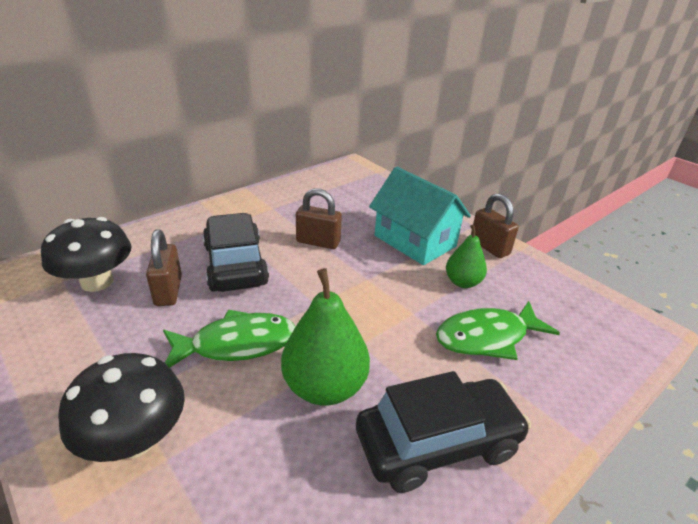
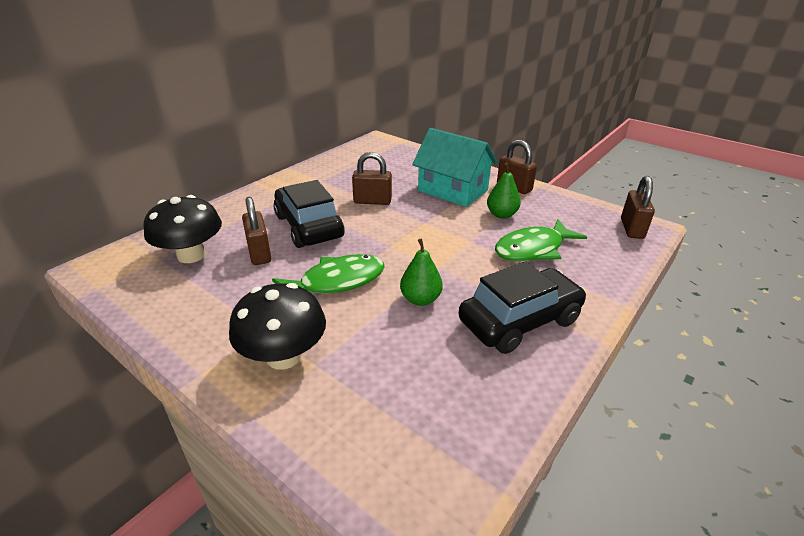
camera: 10 degrees left, 0 degrees up
(325, 387) = (420, 299): green pear -> green pear, size x0.60
(624, 328) = (631, 228): none -> brown padlock

